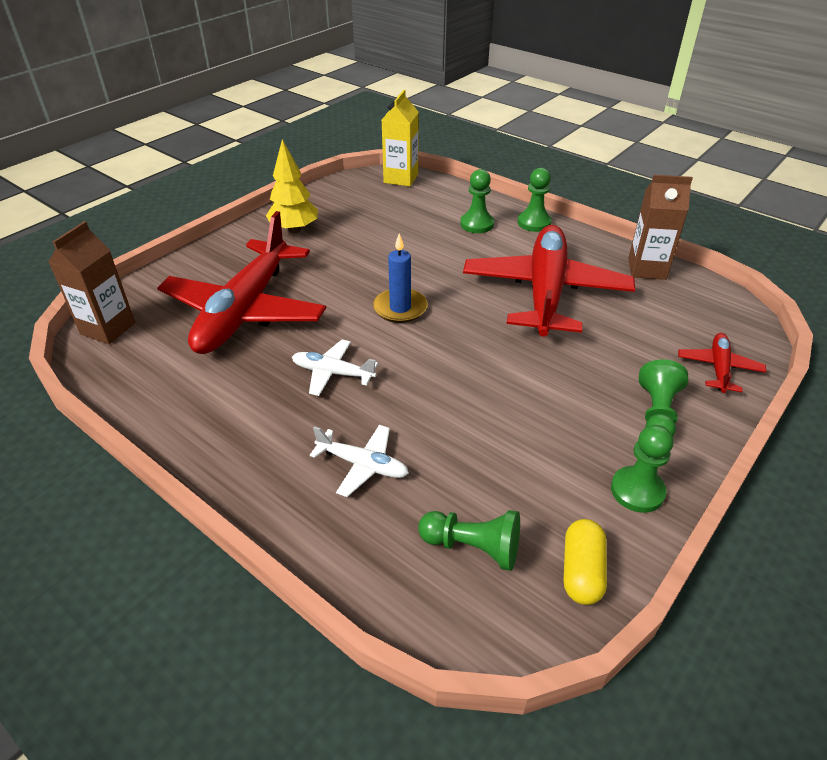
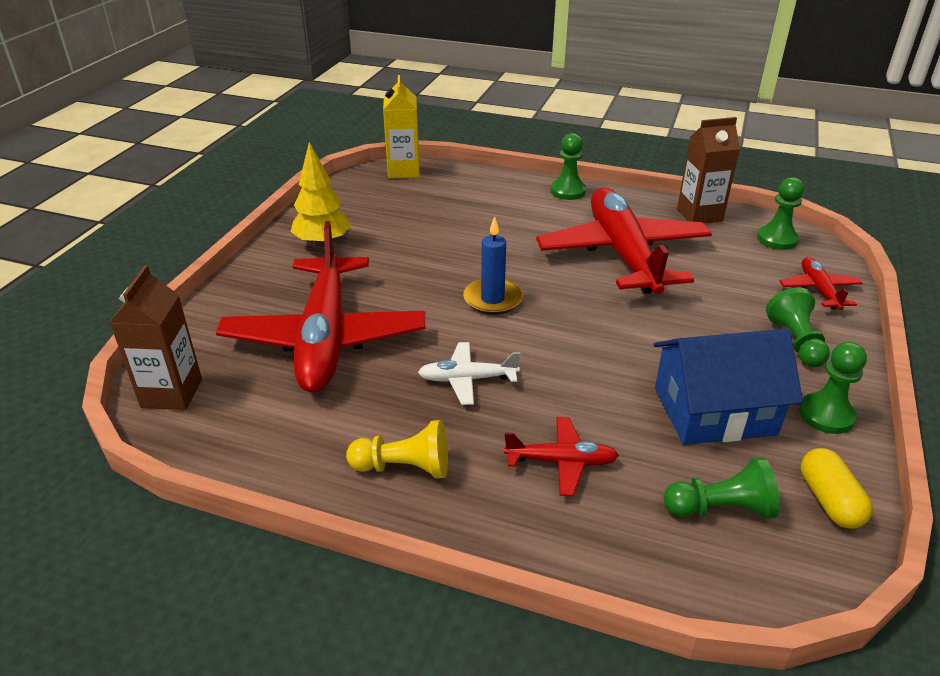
camera: 20 degrees left, 5 degrees down
(235, 433) = (404, 467): none -> yellow pawn
(363, 465) = (561, 462): white plane -> red plane
(477, 224) = (513, 202): green pawn -> green pawn (777, 239)
(530, 457) = (714, 411): none -> blue house

